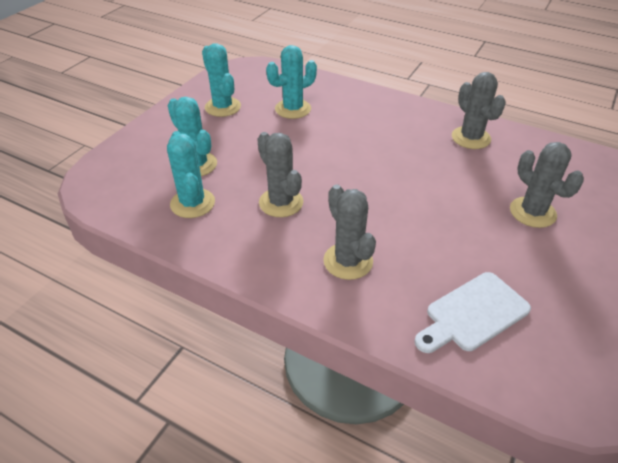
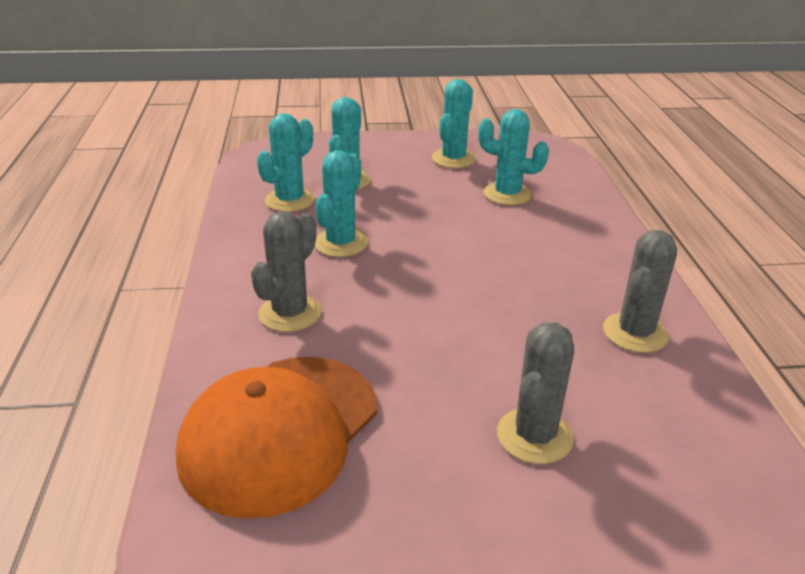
camera: 55 degrees right, 10 degrees down
(281, 202) = (341, 243): grey cactus -> turquoise cactus
(473, 314) = (280, 432): white cutting board -> orange cap

